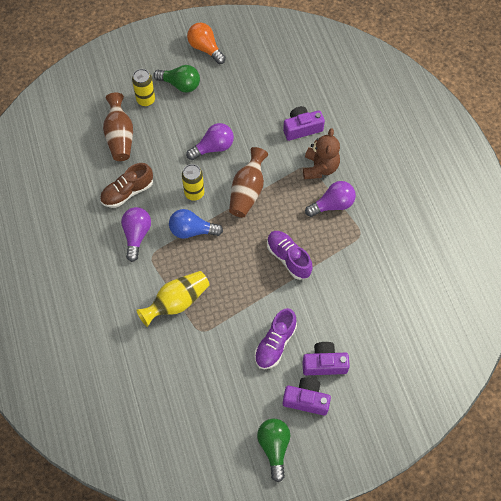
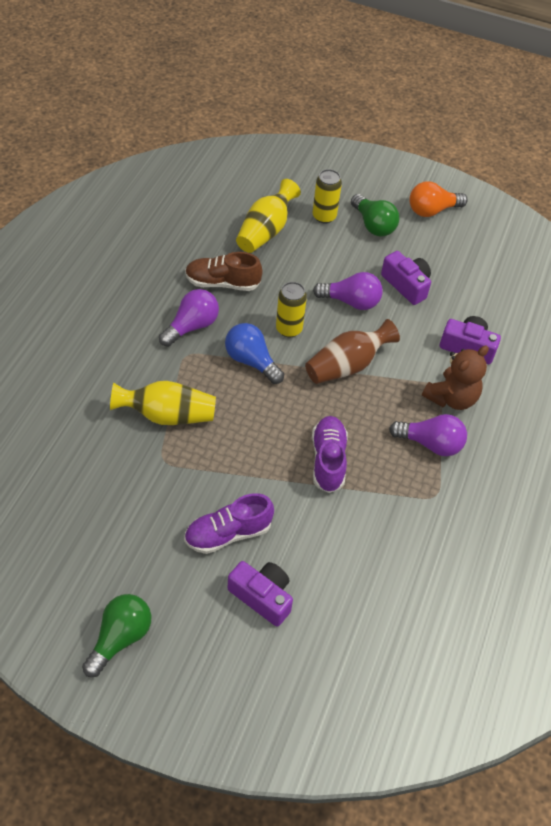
camera: 35 degrees right, 10 degrees down
(120, 136) = (265, 231): brown vase -> yellow vase
(205, 48) = (432, 210): orange light bulb -> orange light bulb turned 105 degrees counterclockwise
(306, 399) = (204, 617): purple camera -> purple camera (406, 285)

